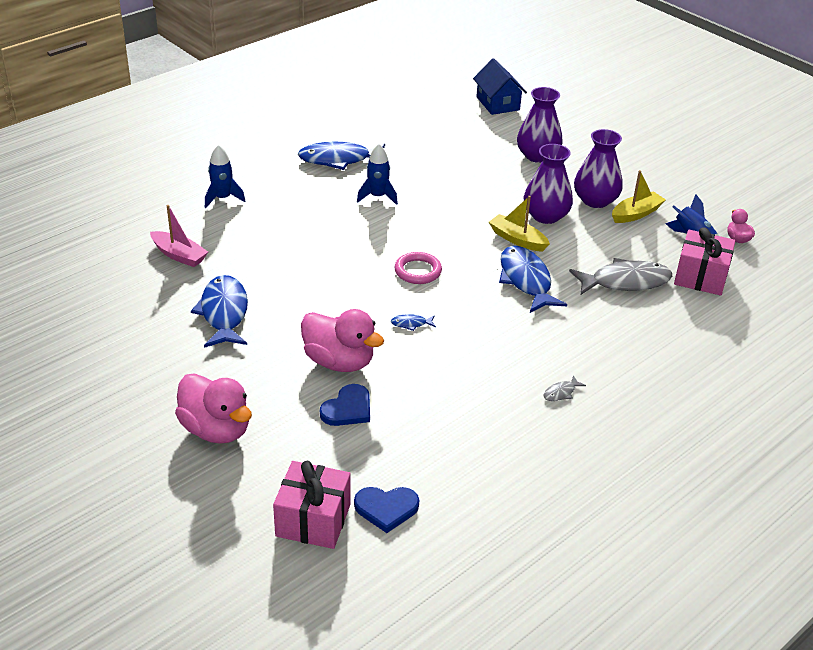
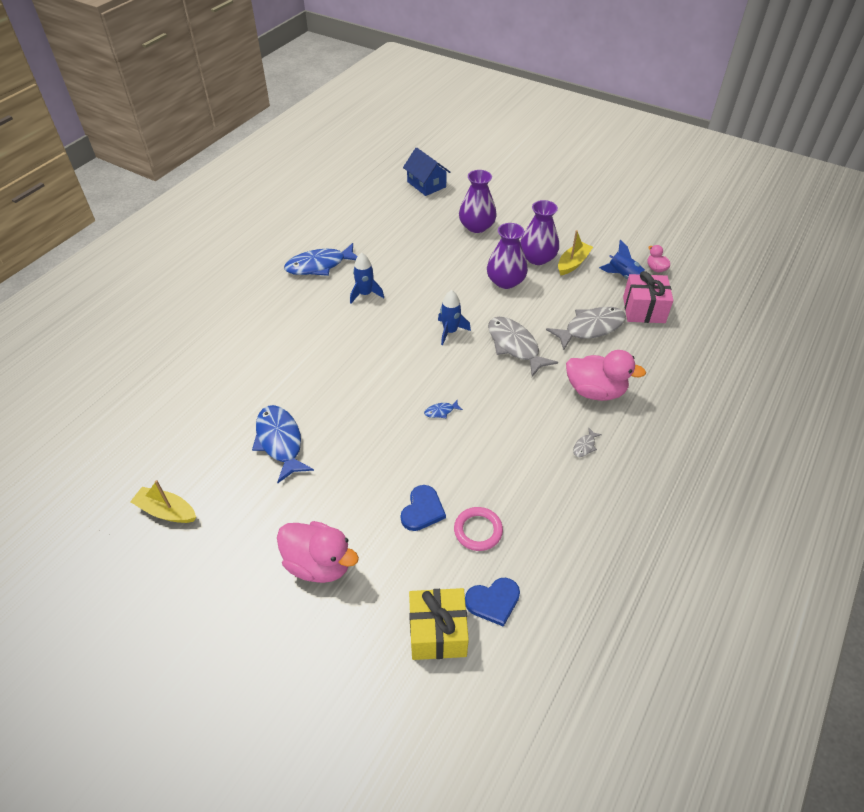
camera: 15 degrees left, 10 degrees up
(179, 255) = (218, 393): pink boat -> none
(223, 198) = (235, 326): blue rocket -> blue rocket (450, 331)
(313, 520) = (437, 632): pink gift -> yellow gift
(339, 362) = (397, 465): pink duck -> pink duck (595, 391)
(418, 271) = (426, 358): pink ring -> pink ring (478, 530)
(517, 239) = (493, 309): yellow boat -> yellow boat (166, 511)
(526, 280) = (515, 346): blue fish -> grey fish

